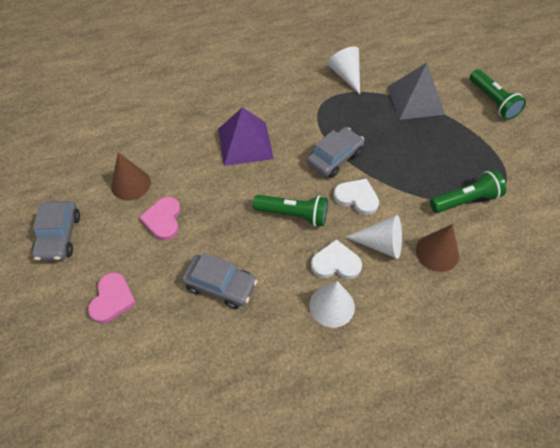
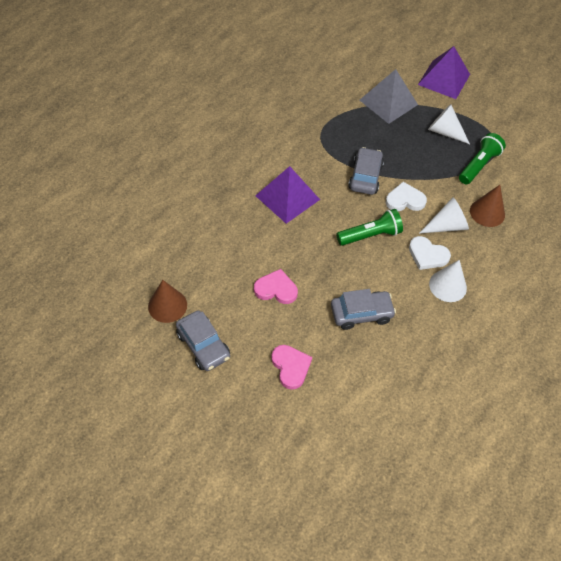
camera: 35 degrees left, 0 degrees up
(131, 184) = (223, 275): brown cone -> brown cone (167, 305)
(163, 220) = (276, 289): pink heart -> pink heart turned 135 degrees clockwise
(335, 263) = (427, 255): white heart -> white heart turned 120 degrees counterclockwise
(346, 75) = (320, 104): white cone -> white cone (444, 132)
(492, 102) = (444, 79): green flashlight -> purple pyramid

